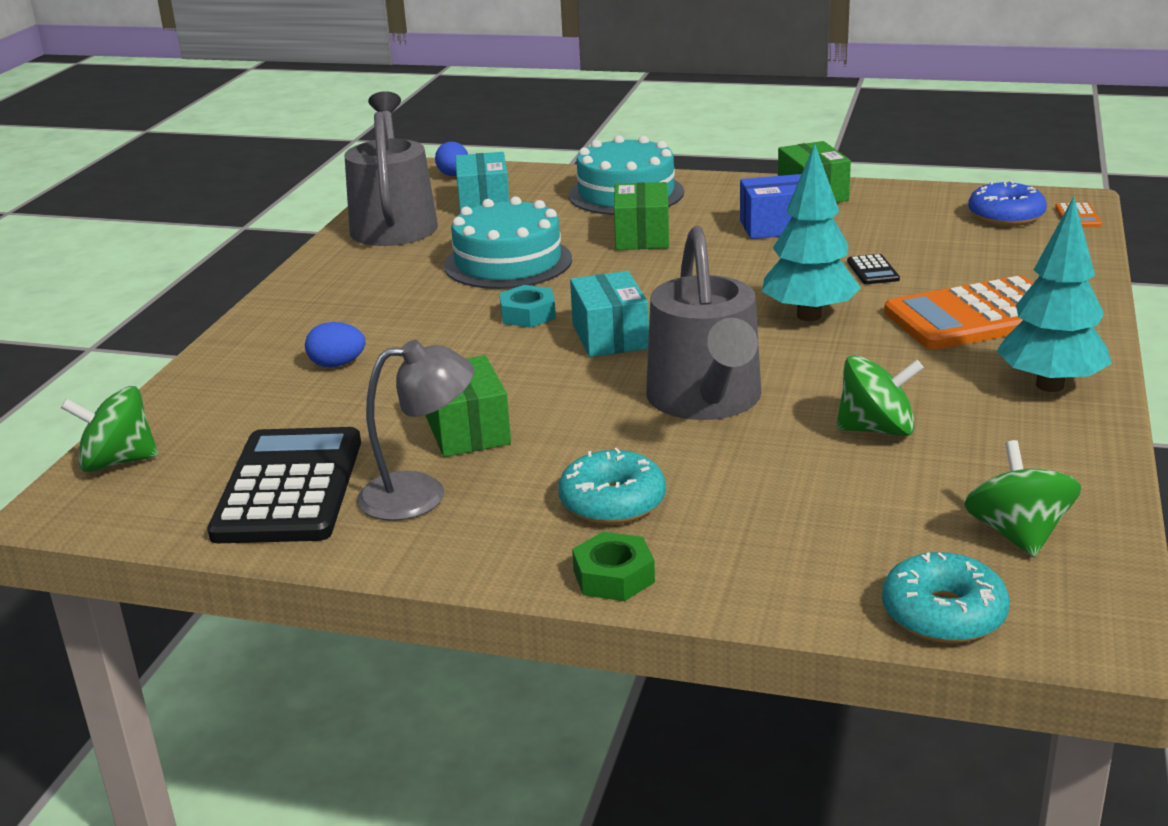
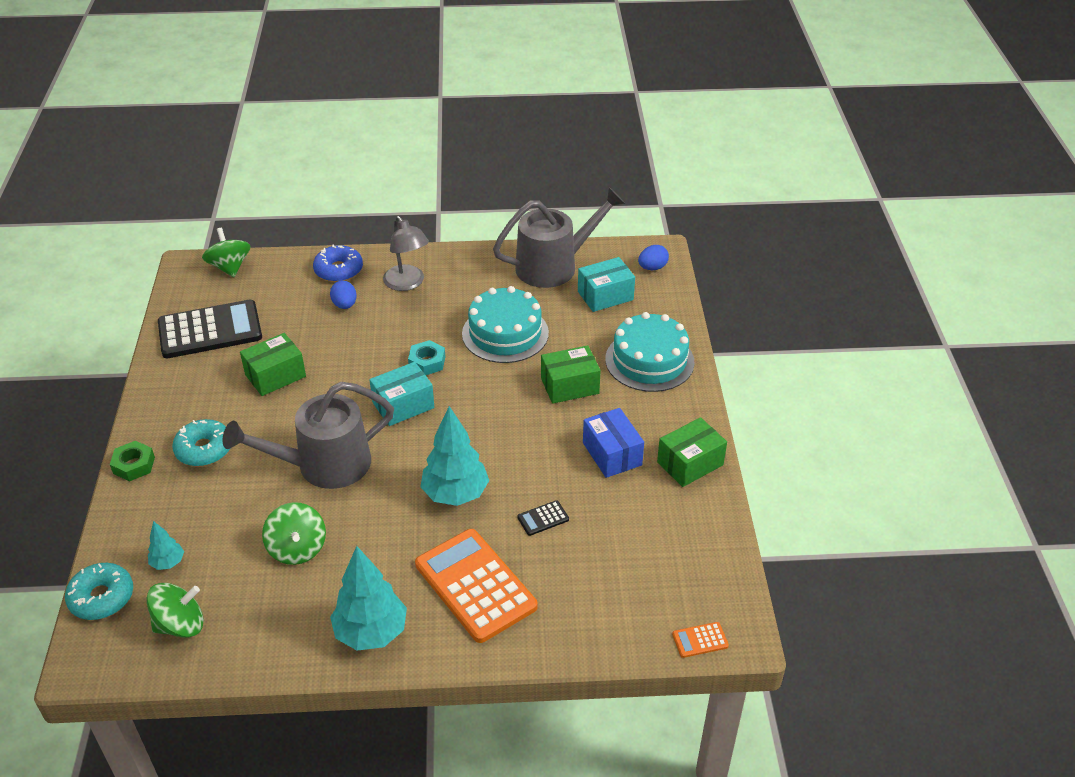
camera: 70 degrees right, 15 degrees up
(421, 494) = (206, 377): grey lamp -> grey lamp (407, 283)
(876, 543) = (168, 563): none -> turquoise tree
(1005, 216) = (683, 590): blue donut -> blue donut (338, 270)

